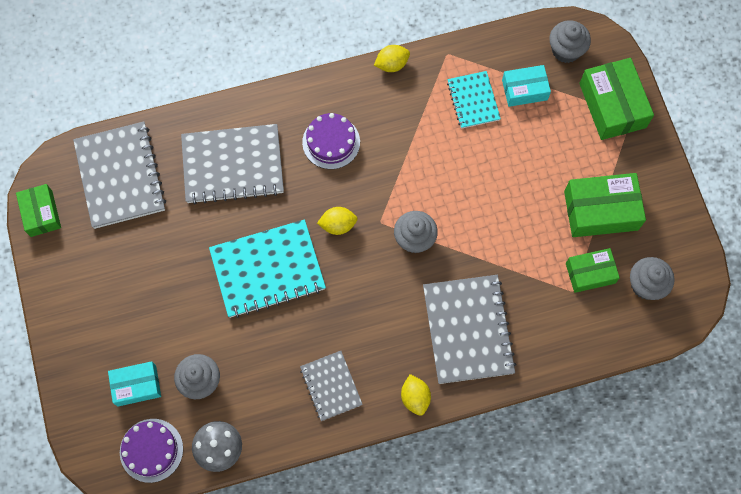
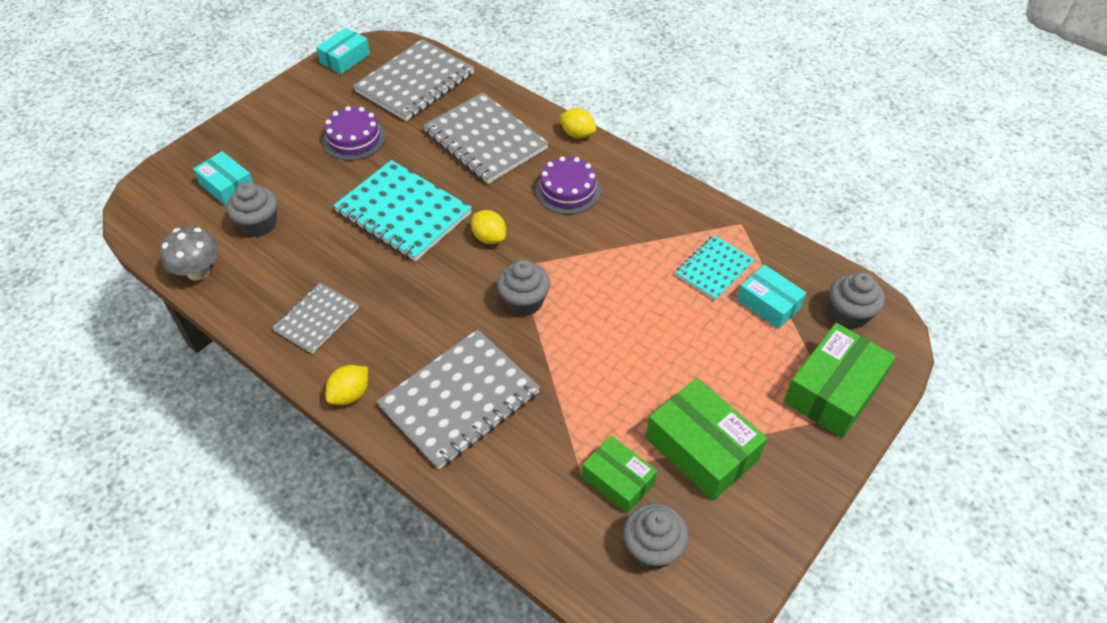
camera: 55 degrees right, 20 degrees down
(41, 213) = (345, 58): green box -> turquoise box
(151, 450) = (169, 226): purple cake -> purple cake (354, 139)
(392, 64) = (687, 191): yellow lemon -> yellow lemon (577, 134)

